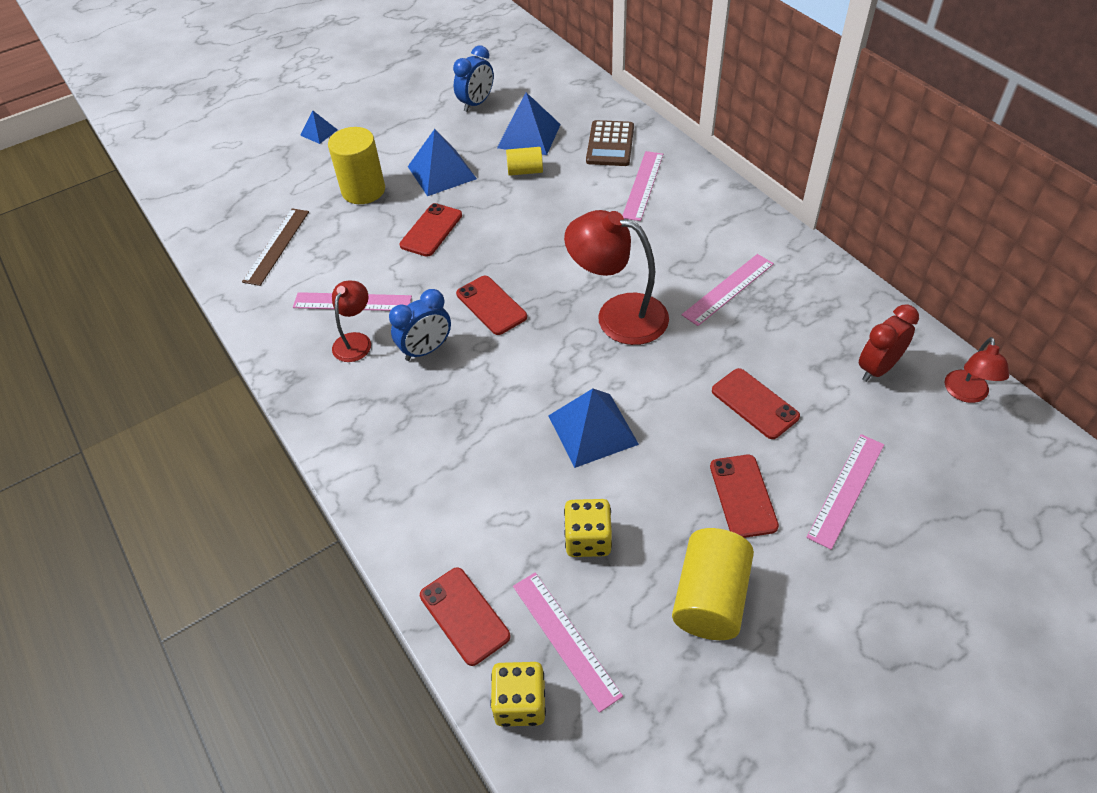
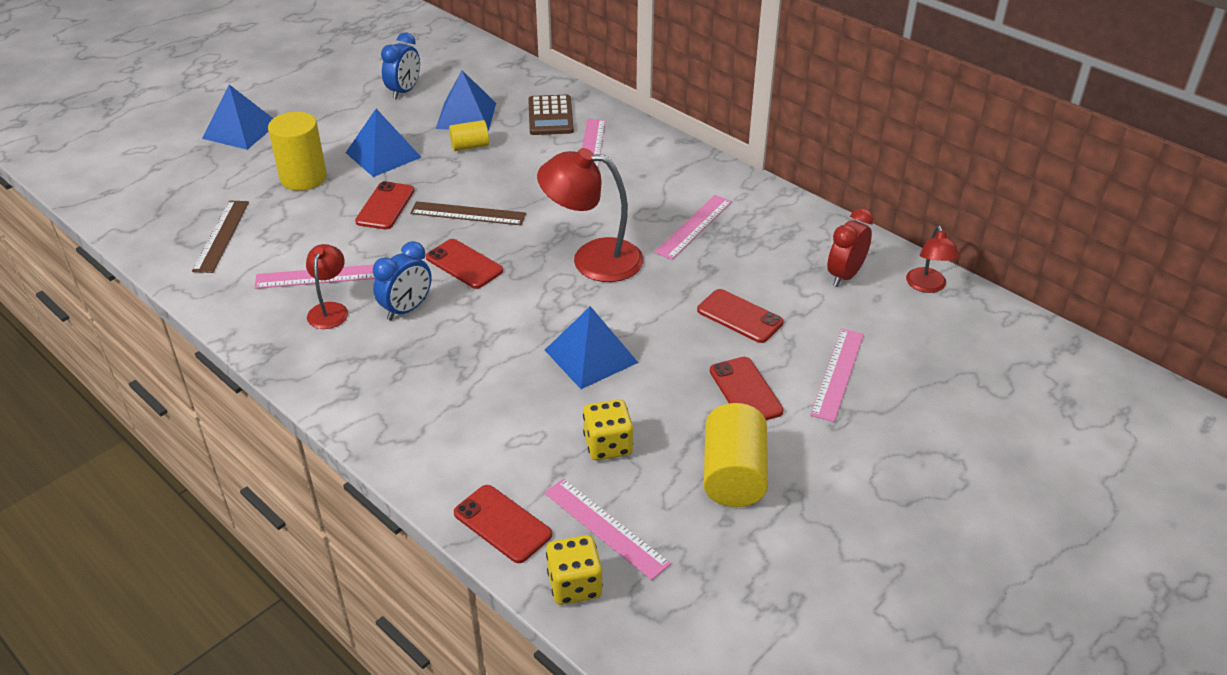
camera: 15 degrees left, 10 degrees down
(319, 132) = (240, 130): blue pyramid -> blue pyramid, size x1.89
(507, 248) = (468, 213): none -> brown ruler

